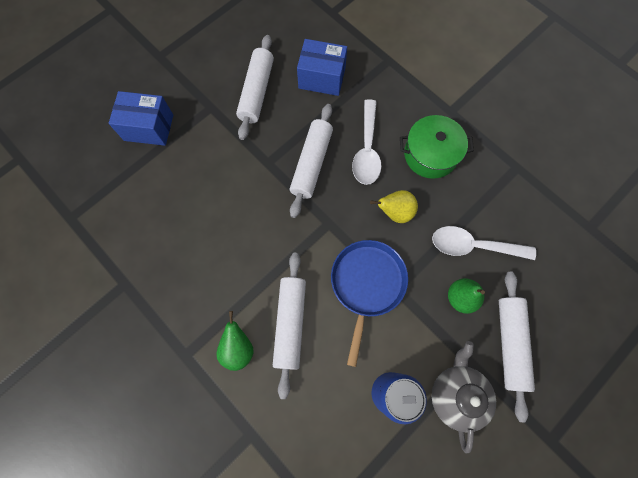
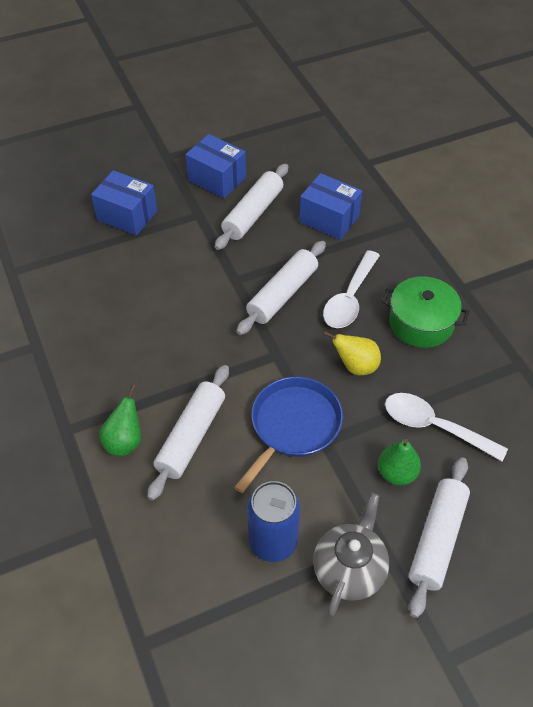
camera: 20 degrees right, 20 degrees down
(212, 66) = (217, 179): none -> blue box

